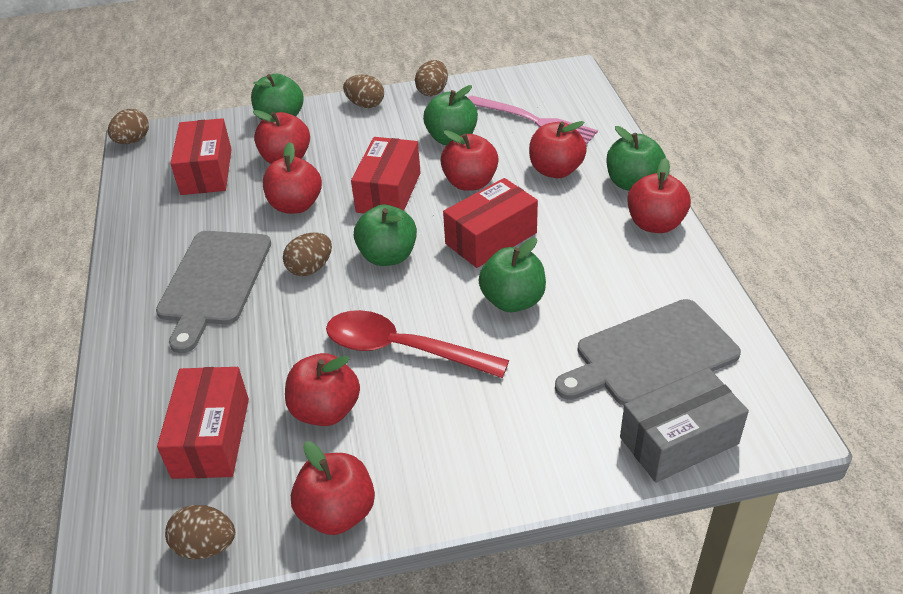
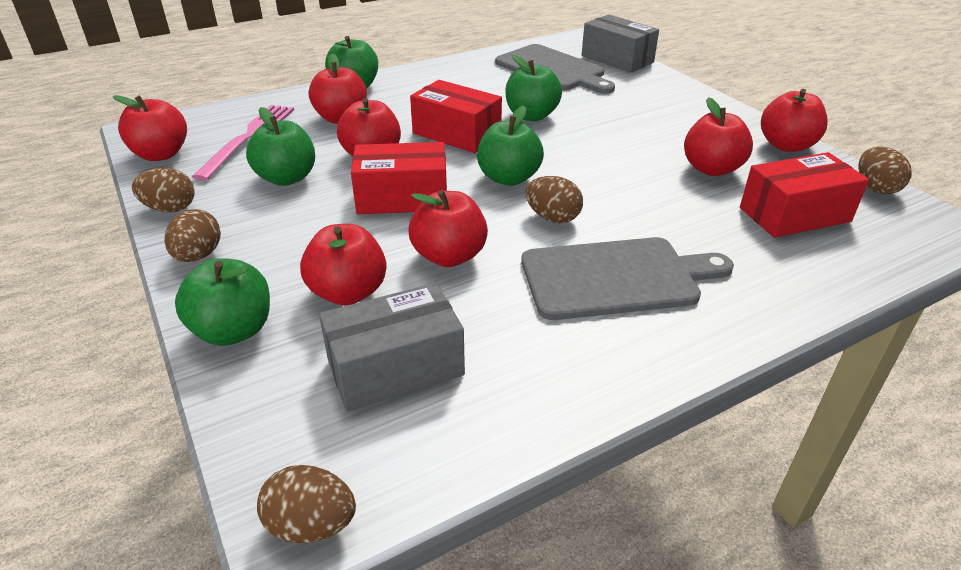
camera: 110 degrees left, 5 degrees down
(206, 171) = (395, 367): red box -> grey box
(403, 349) = (620, 150): red spoon -> none
(655, 224) = (409, 76): red apple -> red apple (161, 154)

